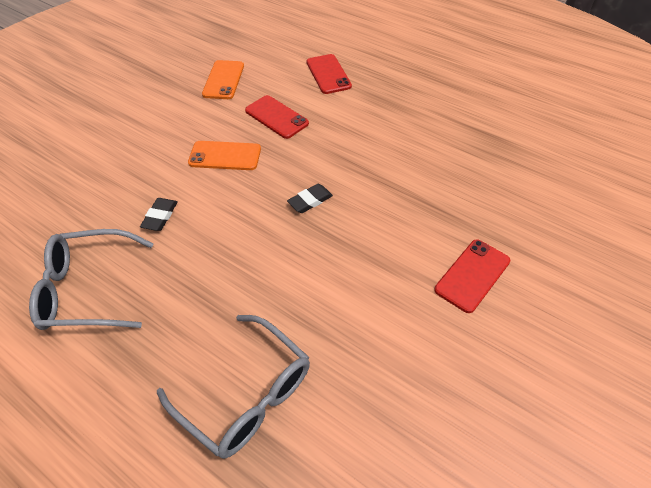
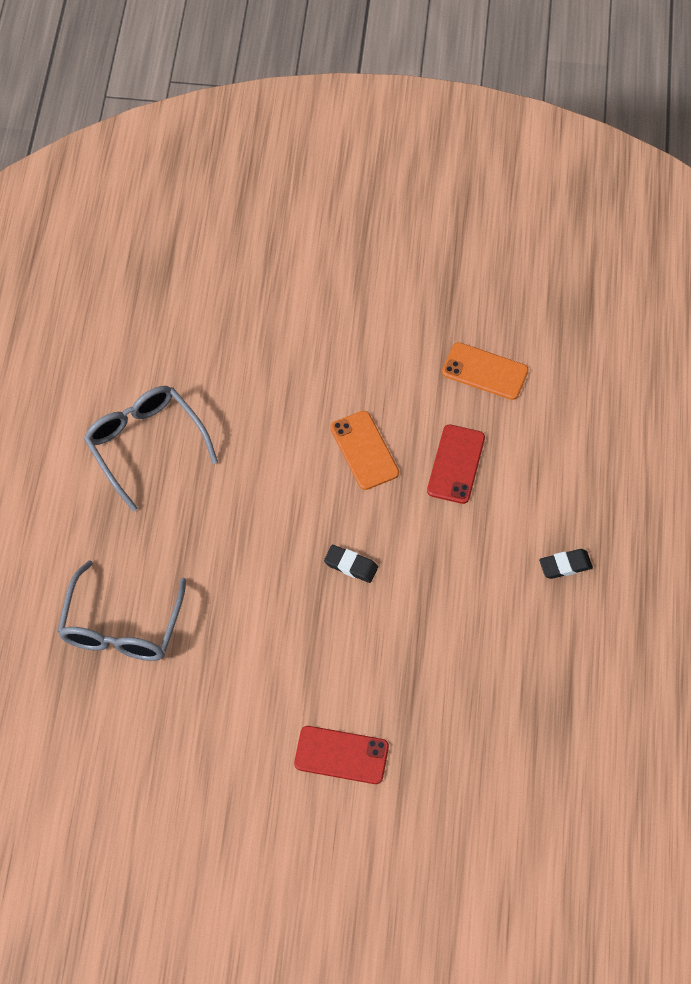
camera: 60 degrees right, 10 degrees up
(160, 216) = (252, 445): black eraser -> black eraser (565, 565)
(223, 80) = (485, 371): orange phone -> orange phone turned 45 degrees clockwise
(328, 74) = (570, 476): red phone -> none

